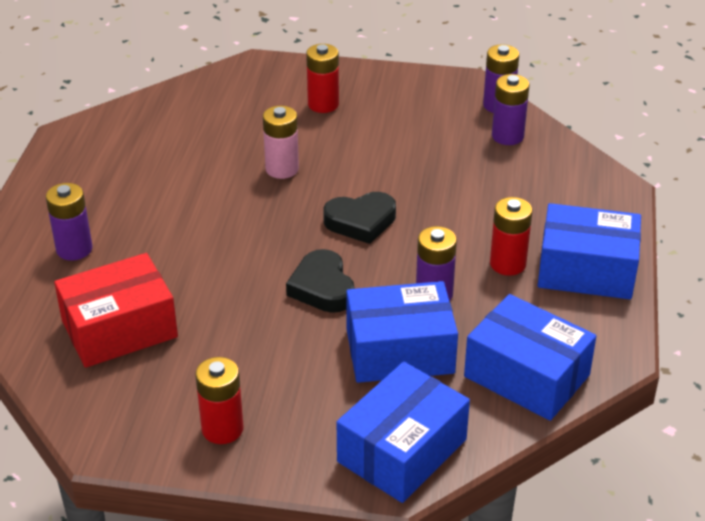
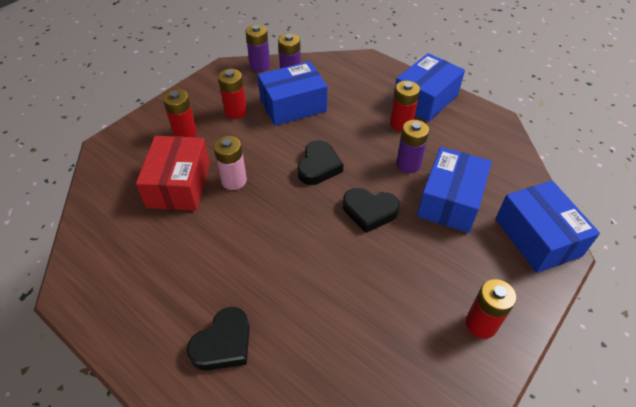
camera: 60 degrees left, 10 degrees up
(74, 249) = (223, 343): purple battery -> black heart
(119, 329) = (340, 348): red box -> red box (179, 184)
(393, 123) = (235, 112): none -> red battery
(526, 376) = (497, 158): blue box -> blue box (293, 105)

